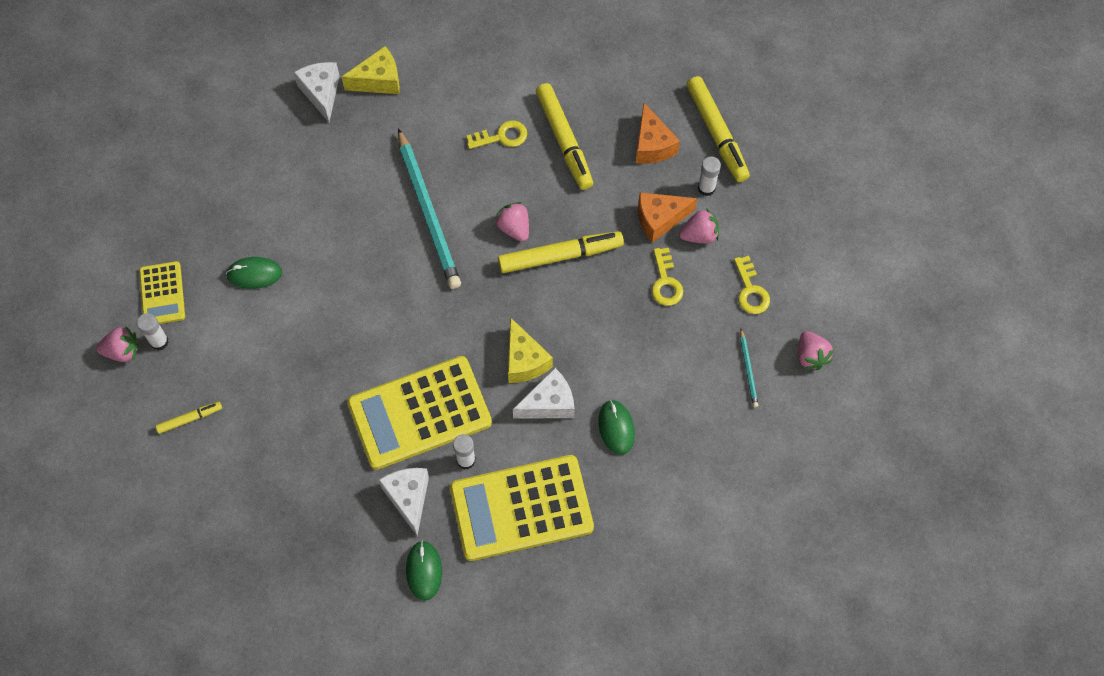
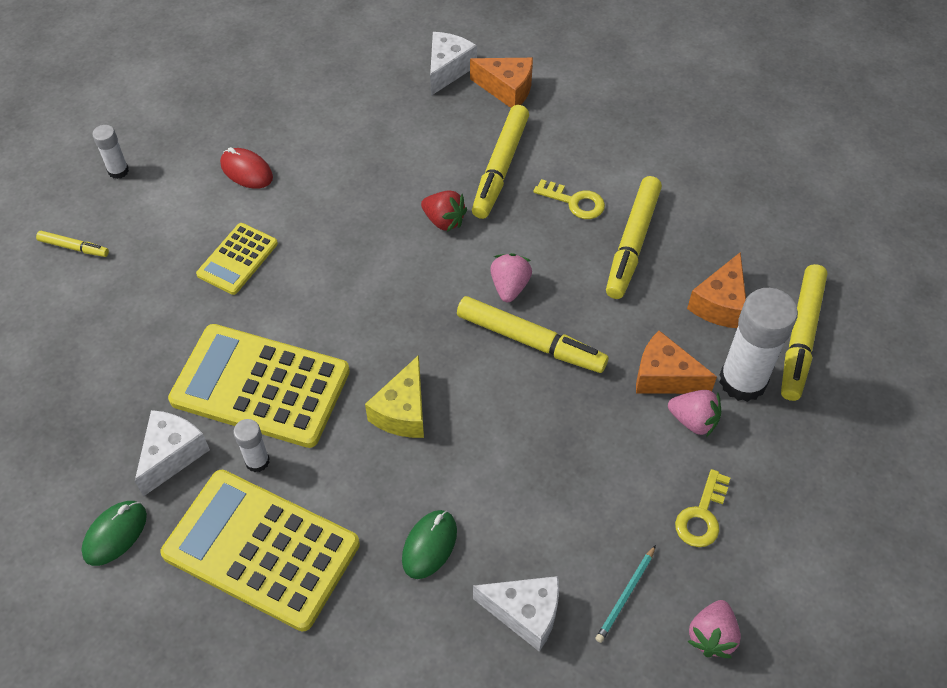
camera: 40 degrees right, 10 degrees down
(122, 351) = (84, 159): pink strawberry -> none
(162, 294) = (160, 137): yellow calculator -> yellow calculator (237, 259)
(254, 274) = (246, 171): green mouse -> red mouse
(379, 80) = (507, 89): yellow cheese -> orange cheese
(428, 212) = (444, 221): turquoise pencil -> red strawberry
(430, 146) = (500, 168): none -> yellow marker
(549, 403) = (387, 469): white cheese -> white cheese (525, 613)
(665, 282) = (615, 440): yellow key -> none
(706, 188) = (742, 381): white glue stick -> white glue stick, size x2.03

